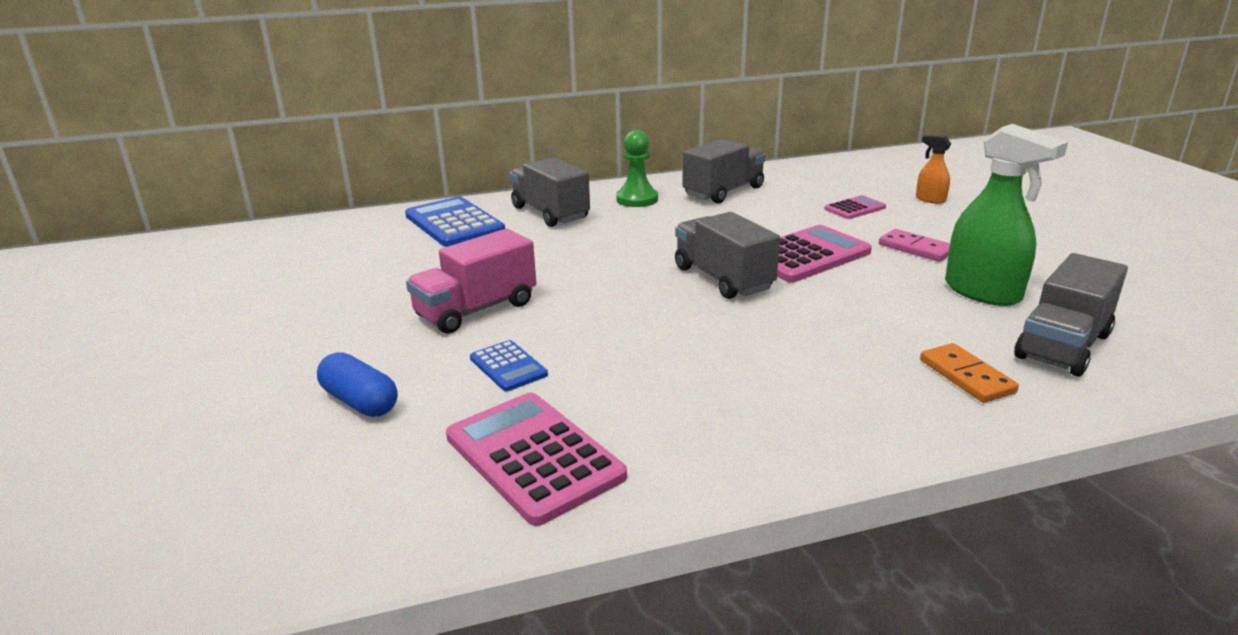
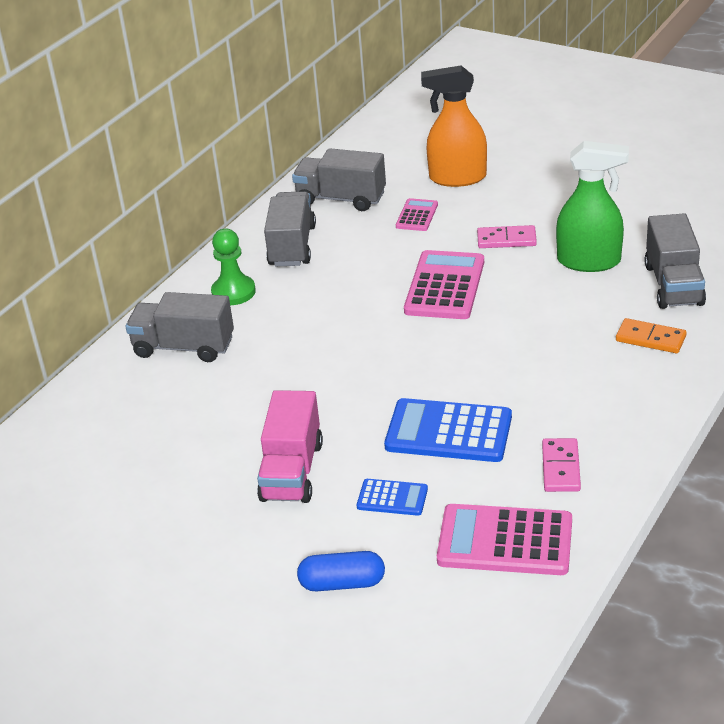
camera: 40 degrees left, 10 degrees up
(454, 223) = (118, 404): blue calculator -> blue calculator (448, 432)
(691, 429) = (560, 468): none -> pink domino
(723, 279) = (420, 341): grey truck -> grey truck (341, 199)
(930, 199) = (457, 178): orange spray bottle -> orange spray bottle, size x2.00

